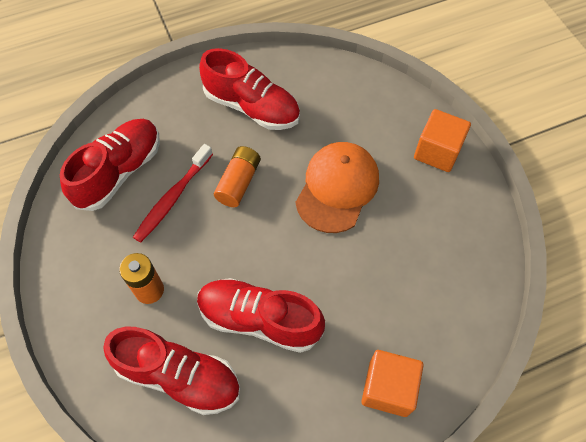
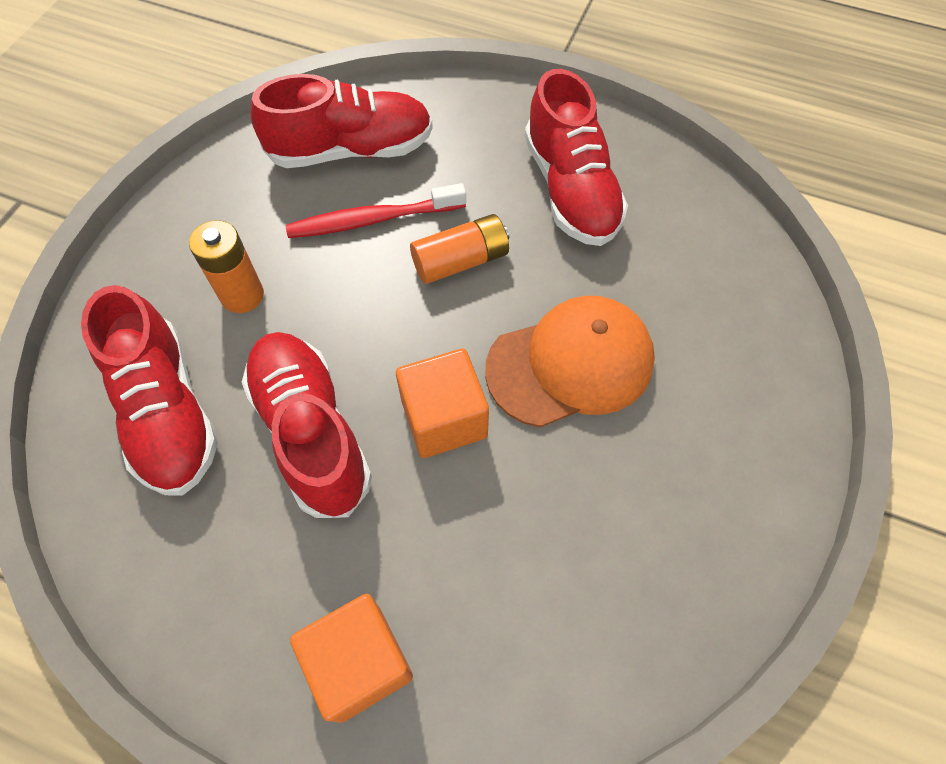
camera: 45 degrees right, 0 degrees up
(437, 152) = (761, 432): orange cube -> orange cube (444, 419)

